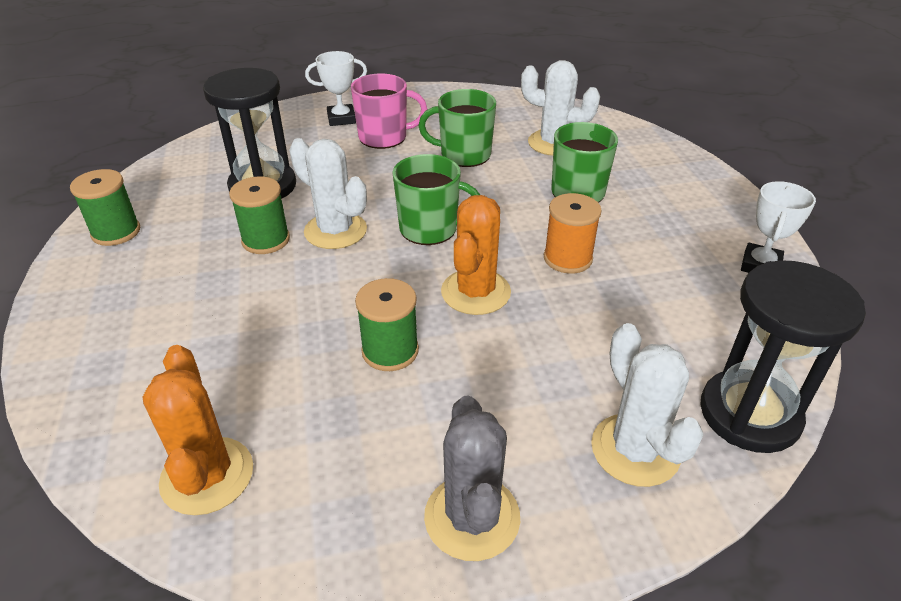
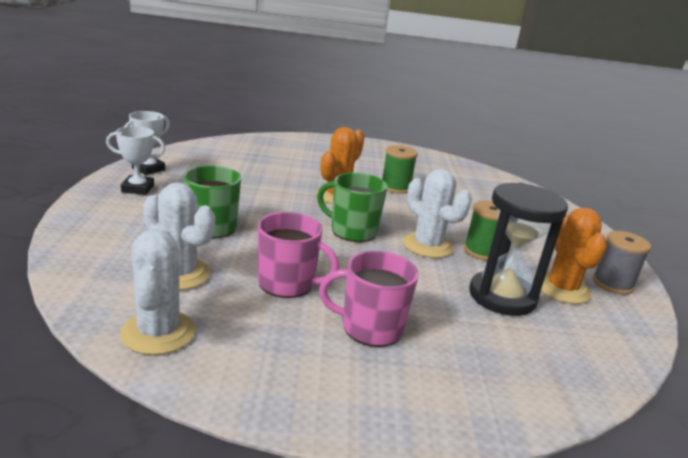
camera: 170 degrees left, 15 degrees down
(116, 232) = (612, 284): green spool -> grey spool
(207, 476) = (476, 175): orange cactus -> orange cactus (561, 289)
(341, 119) = (425, 375): white trophy -> white trophy (138, 188)
(464, 155) = (287, 283): green mug -> pink mug
(472, 517) = (373, 150): grey cactus -> none
(567, 258) = (265, 196): orange spool -> none
(635, 450) = (299, 146): white cactus -> white cactus (158, 332)
(749, 414) = (241, 142): black hourglass -> none

